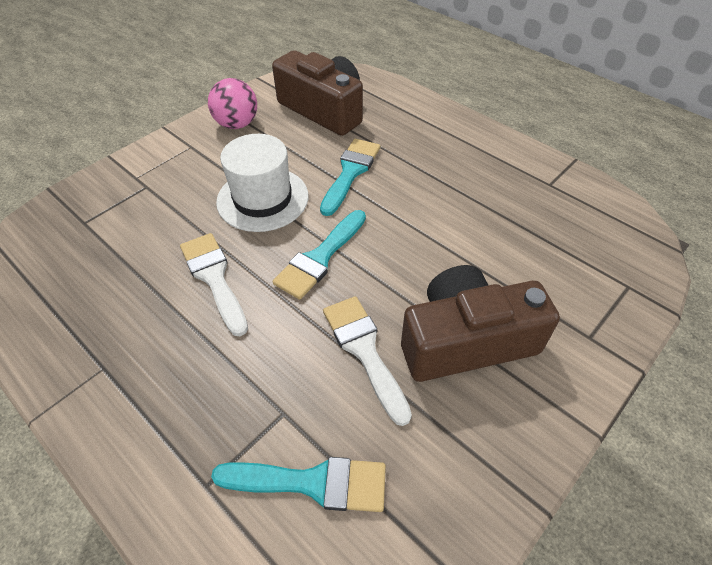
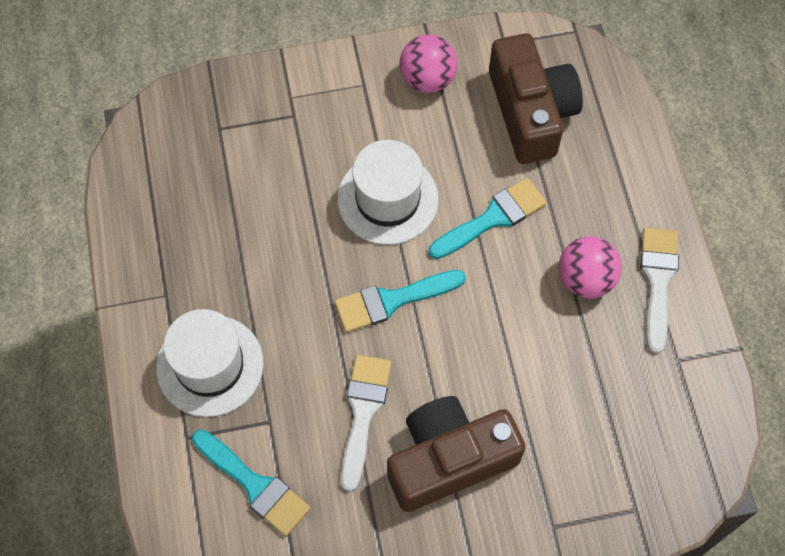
camera: 35 degrees right, 15 degrees up
(188, 401) = (210, 365): none -> white hat
(214, 278) = (292, 263): white brush -> white brush (657, 281)
(446, 173) = (585, 279): none -> pink ball
(466, 340) = (449, 459): brown camera -> brown camera turned 45 degrees counterclockwise

